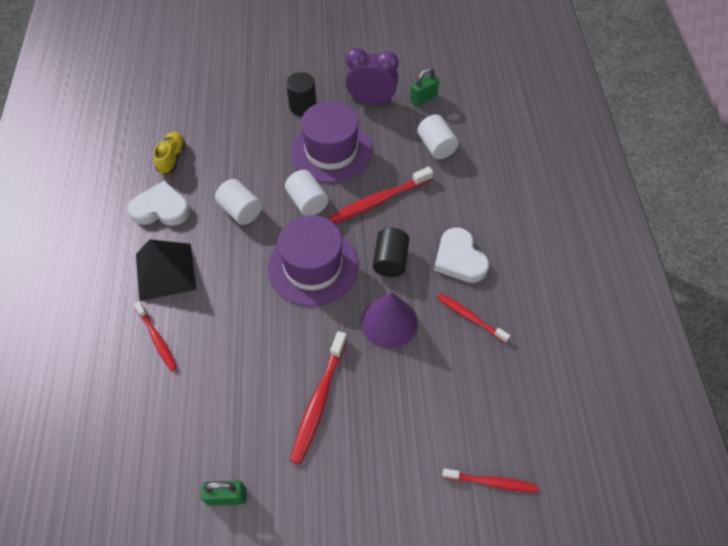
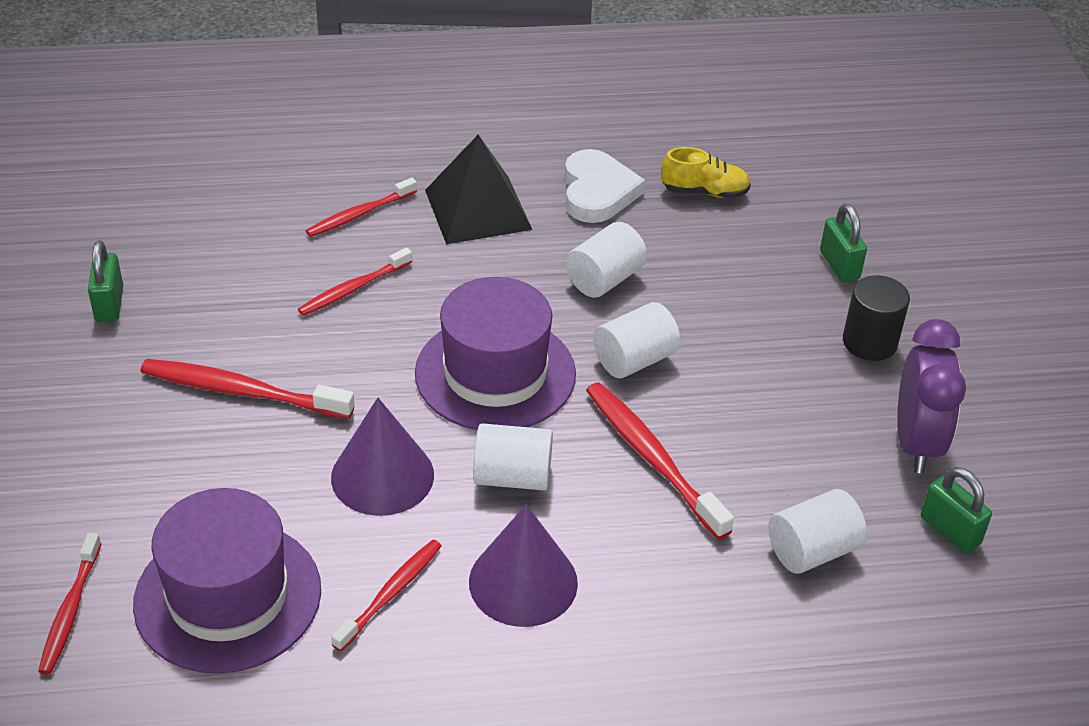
camera: 85 degrees right, 15 degrees down
(231, 340) = (354, 288): none -> red toothbrush
(244, 109) = (839, 265): none -> green padlock
(331, 151) = (763, 387): purple hat -> purple hat (228, 596)
(390, 261) = (512, 477): black cylinder -> white cylinder
(459, 259) = (523, 582): white heart -> purple cone

